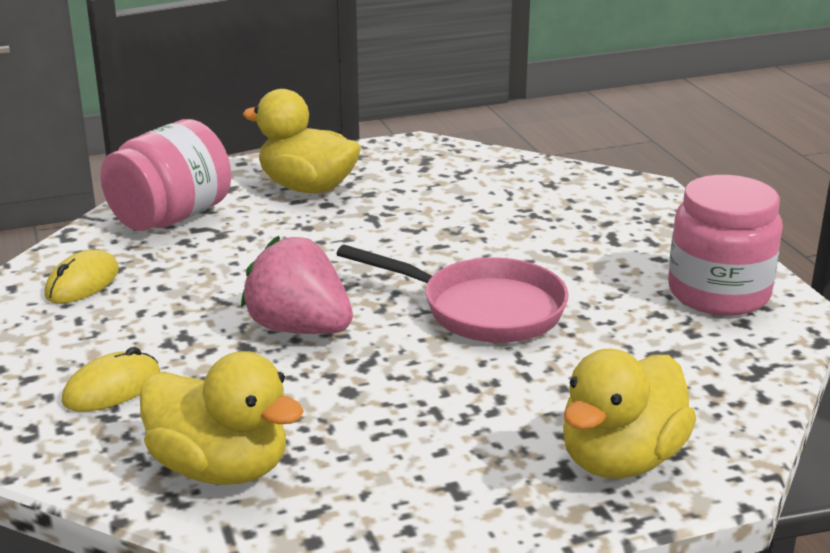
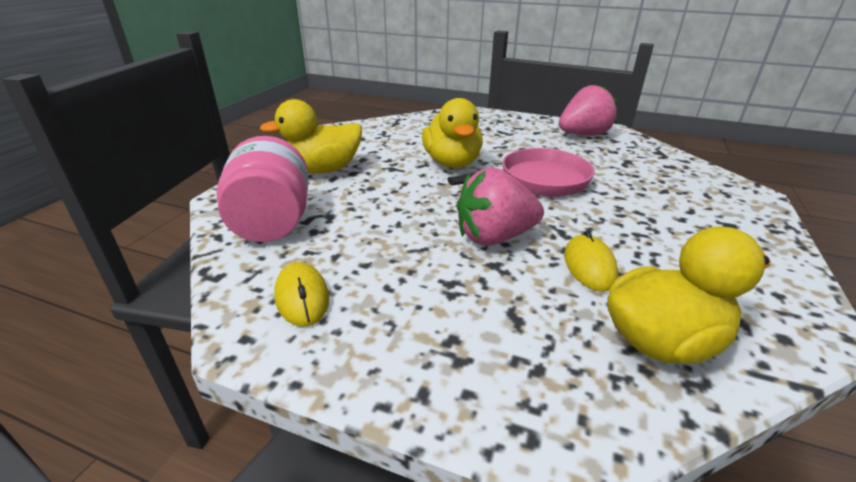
camera: 50 degrees left, 5 degrees up
(112, 388) = (492, 349): yellow mouse -> yellow mouse (589, 266)
(621, 460) = (726, 207): yellow duck -> yellow duck (452, 163)
(718, 293) = (583, 135): pink jar -> pink strawberry

